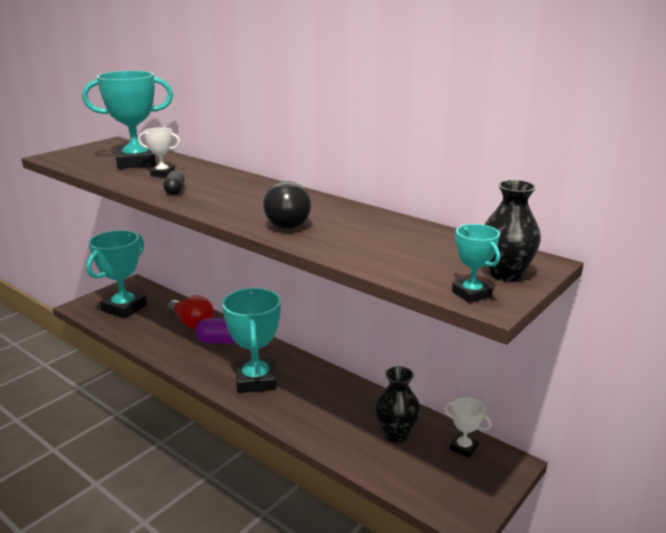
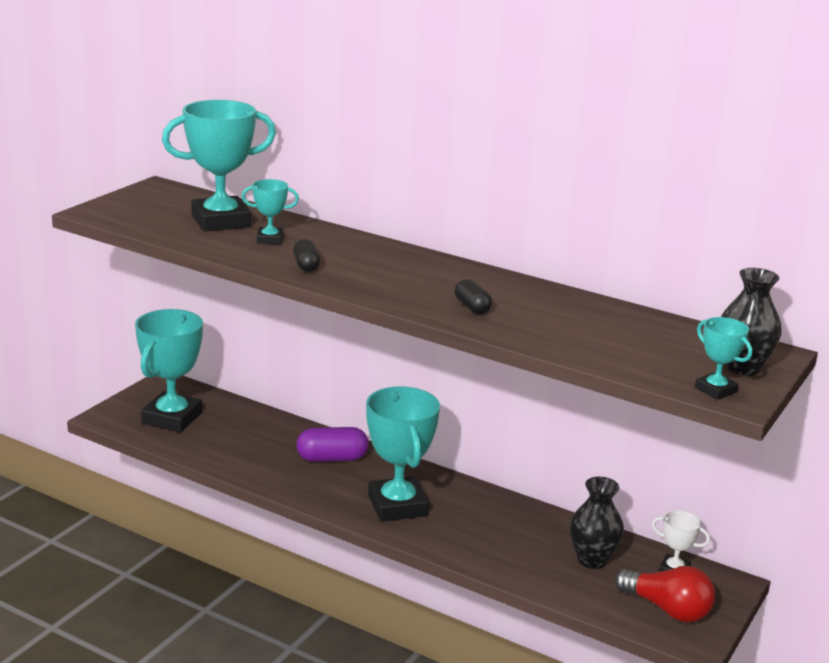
camera: 10 degrees left, 0 degrees up
(162, 173) = (270, 239): white trophy -> turquoise trophy
(191, 323) = (277, 435): red light bulb -> red light bulb (667, 609)
(286, 221) = (472, 307): black light bulb -> black capsule

